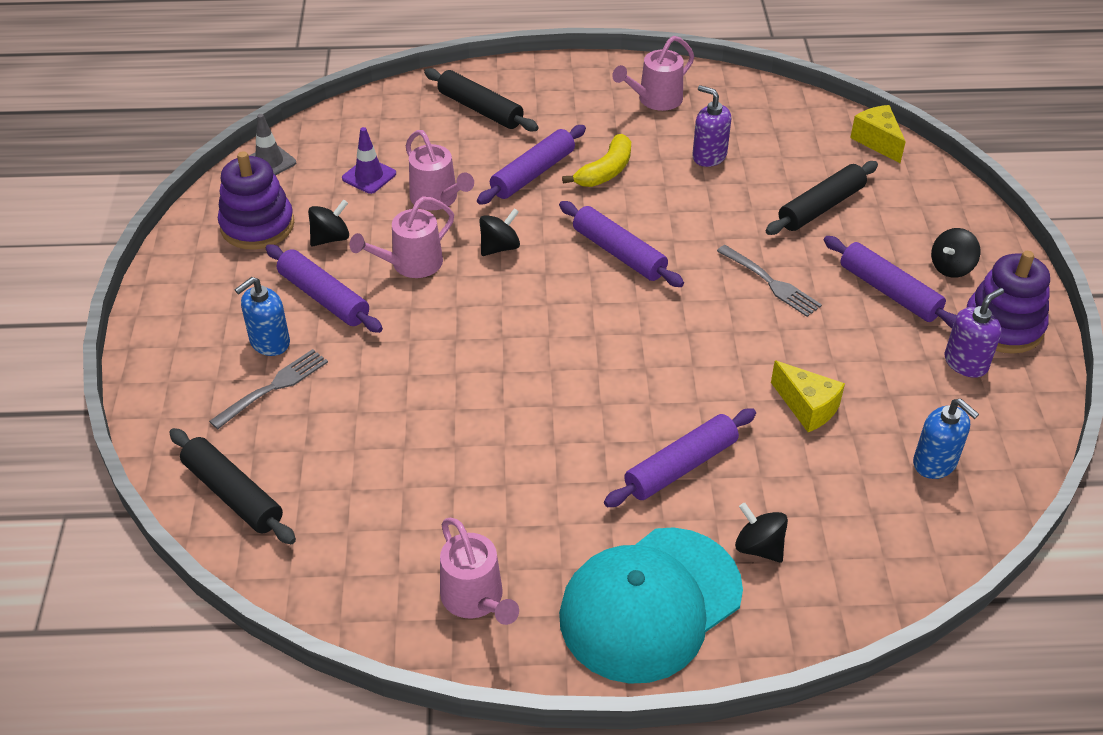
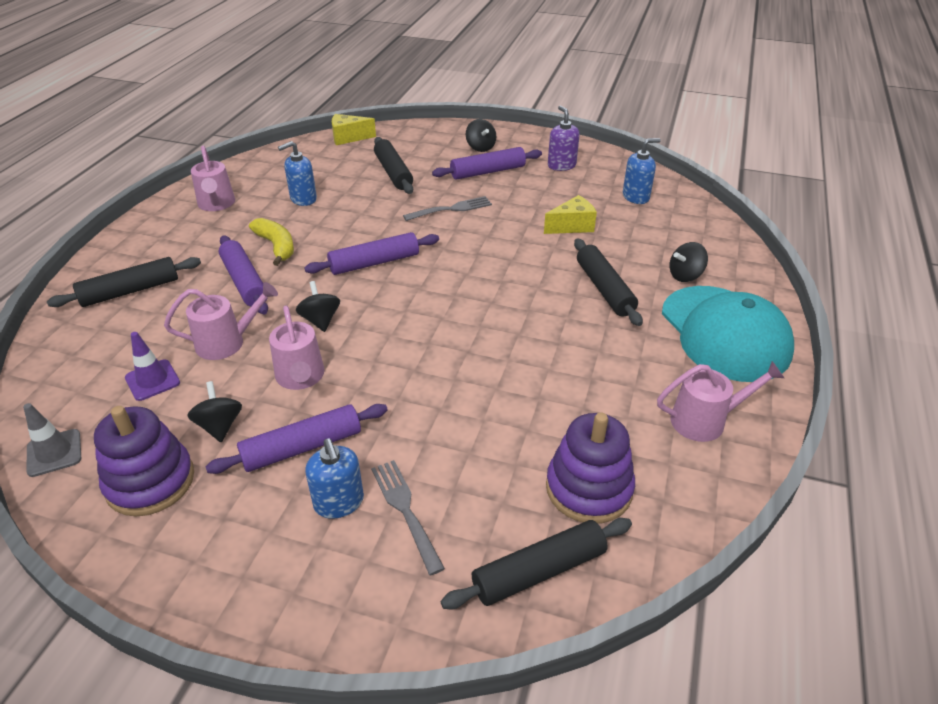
camera: 70 degrees left, 5 degrees down
(680, 466) = (604, 289): purple rolling pin -> black rolling pin
(709, 156) = (303, 199): purple soap dispenser -> blue soap dispenser
(1003, 325) = (538, 146): purple stacking toy -> purple stacking toy (589, 488)

